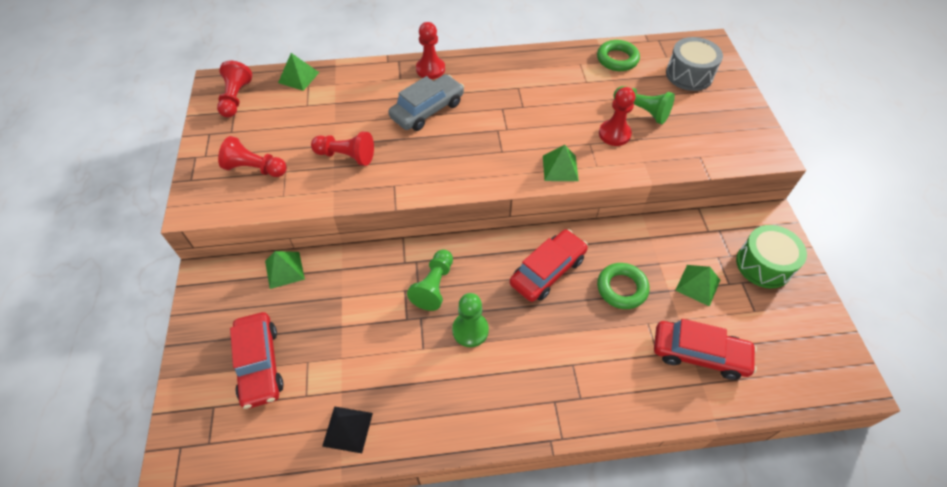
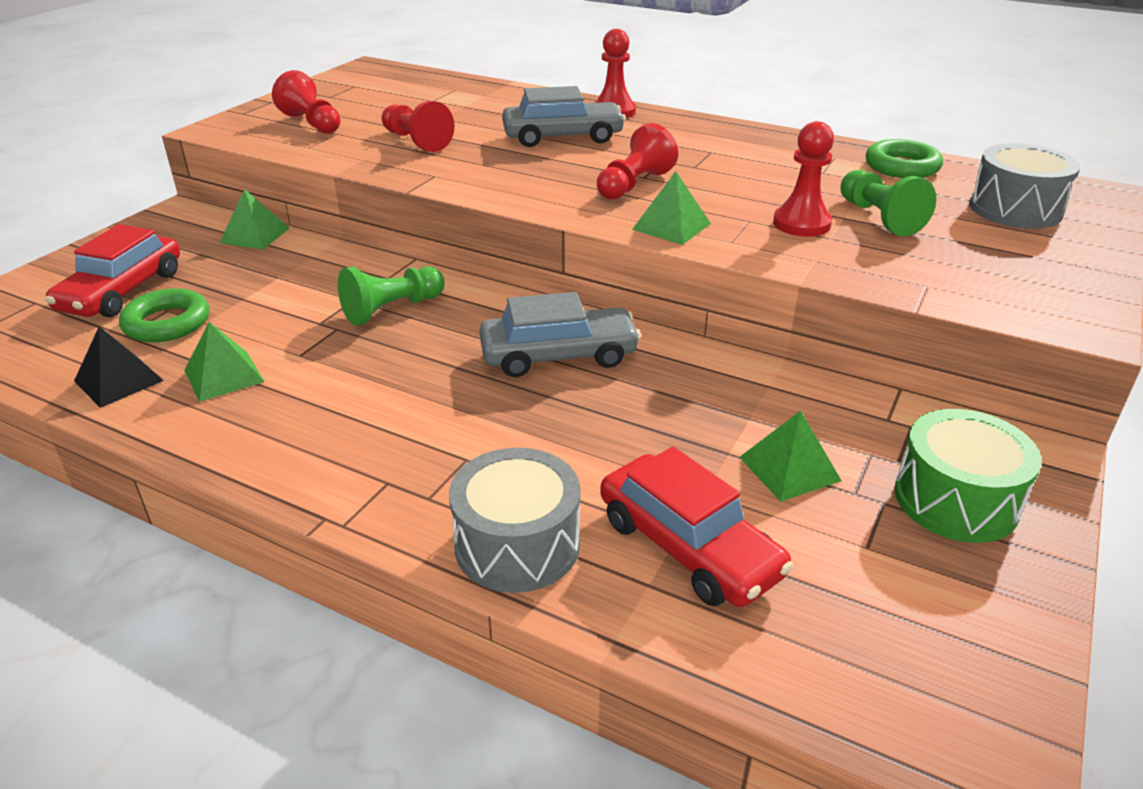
camera: 35 degrees right, 20 degrees down
(236, 98) = (370, 79): red pawn -> red pawn (634, 184)
(298, 77) = (454, 82): green pyramid -> green pyramid (224, 376)
(470, 330) = (378, 364): green pawn -> none
(547, 271) = (559, 355): red car -> grey car
(621, 288) = (649, 417): green ring -> green ring (167, 323)
(639, 398) = (517, 544): none -> grey drum

